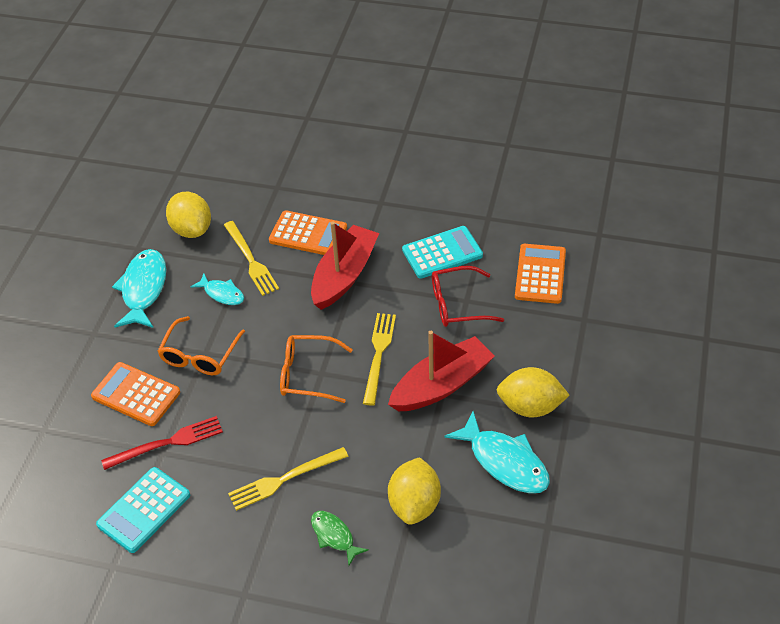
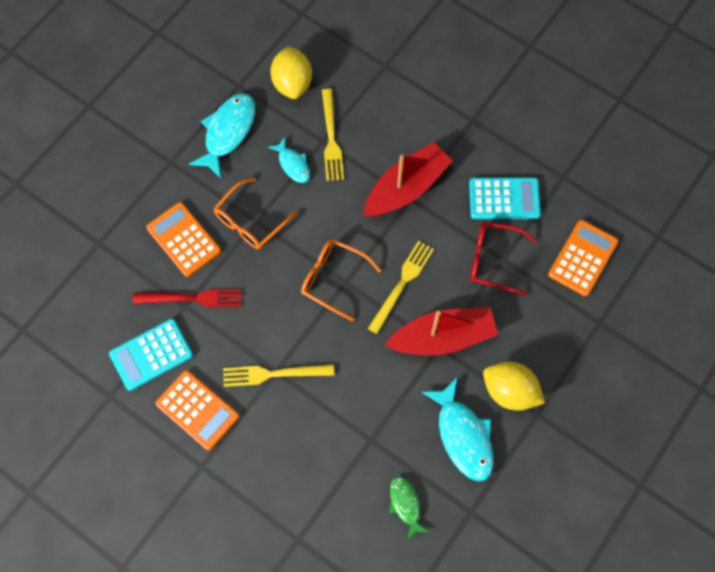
camera: 20 degrees right, 20 degrees up
(308, 234) = (392, 130): orange calculator -> orange calculator (197, 410)
(334, 536) = (293, 444): green fish -> green fish (405, 504)
(414, 504) = (370, 443): yellow lemon -> none

